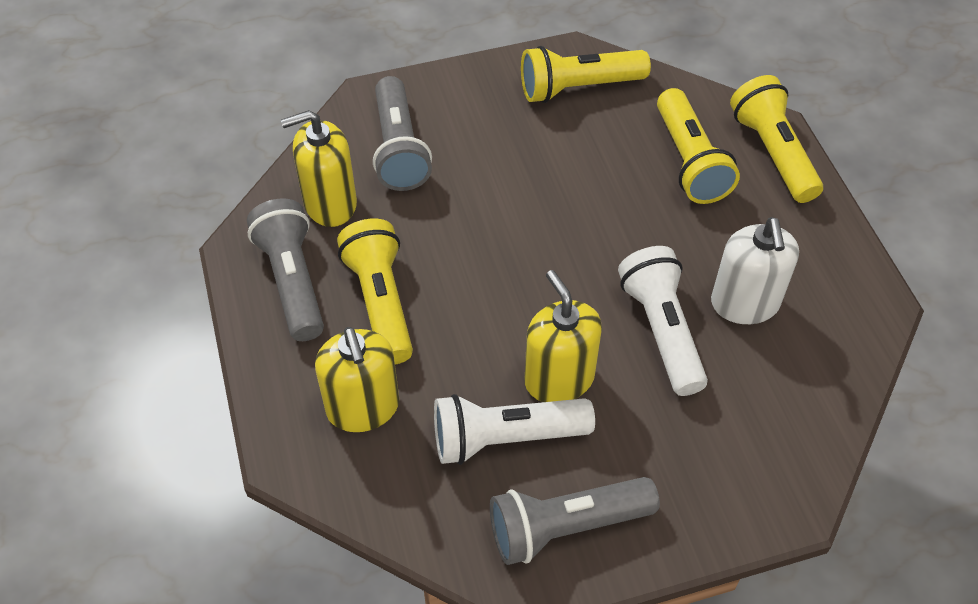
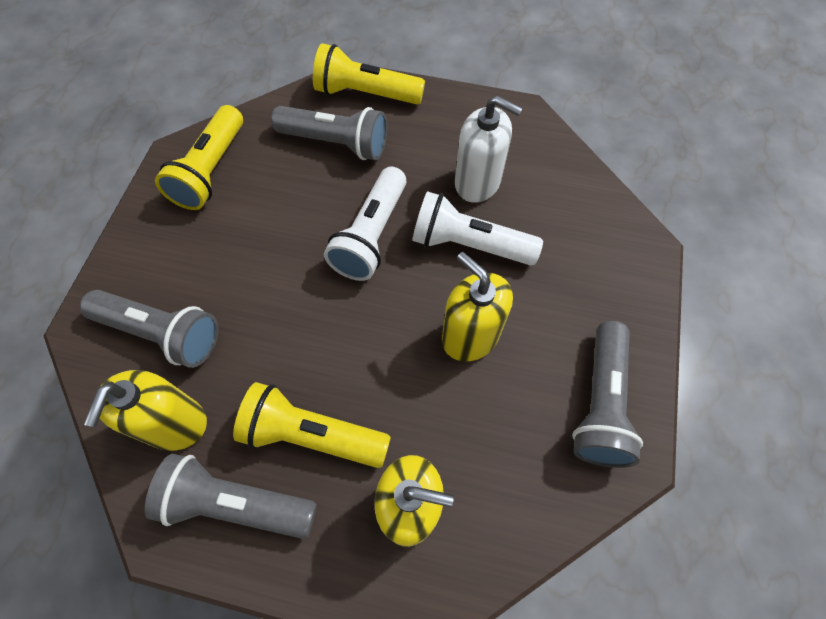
camera: 60 degrees left, 10 degrees up
(505, 438) = (502, 405): white flashlight -> white flashlight (371, 235)
(559, 379) = (470, 336): yellow soap dispenser -> yellow soap dispenser turned 45 degrees clockwise
(690, 161) = (336, 143): yellow flashlight -> grey flashlight

